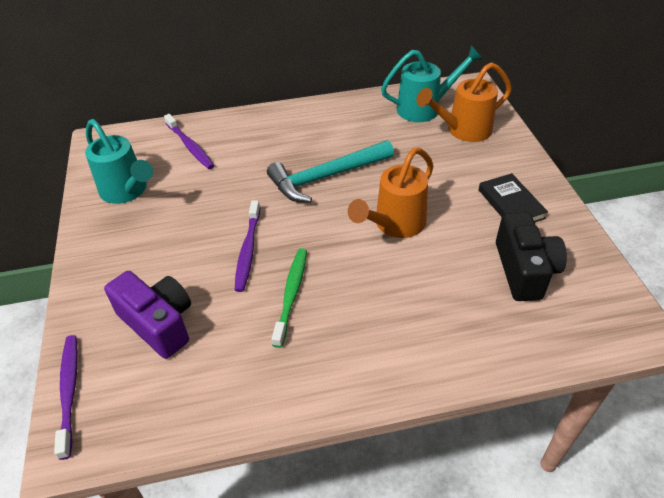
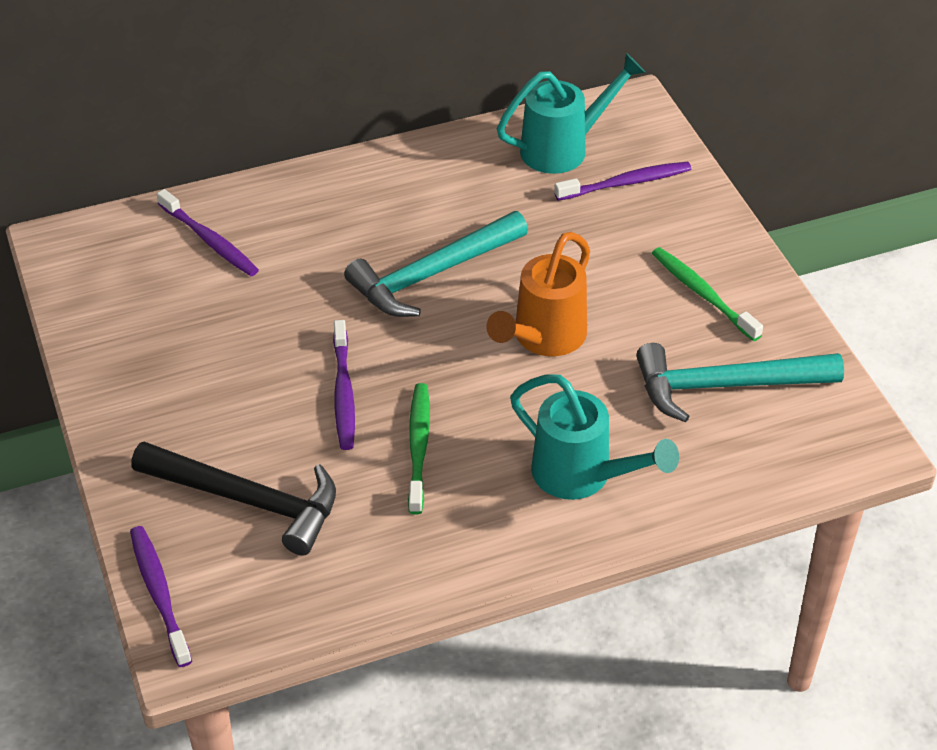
camera: 10 degrees left, 0 degrees up
(127, 191) = (136, 321): turquoise watering can -> turquoise watering can (581, 476)
(158, 323) = (248, 501): purple camera -> black hammer
(463, 130) = (626, 183): orange watering can -> purple toothbrush
(511, 204) = (702, 294): black book -> green toothbrush
(524, 270) = (724, 386): black camera -> turquoise hammer

